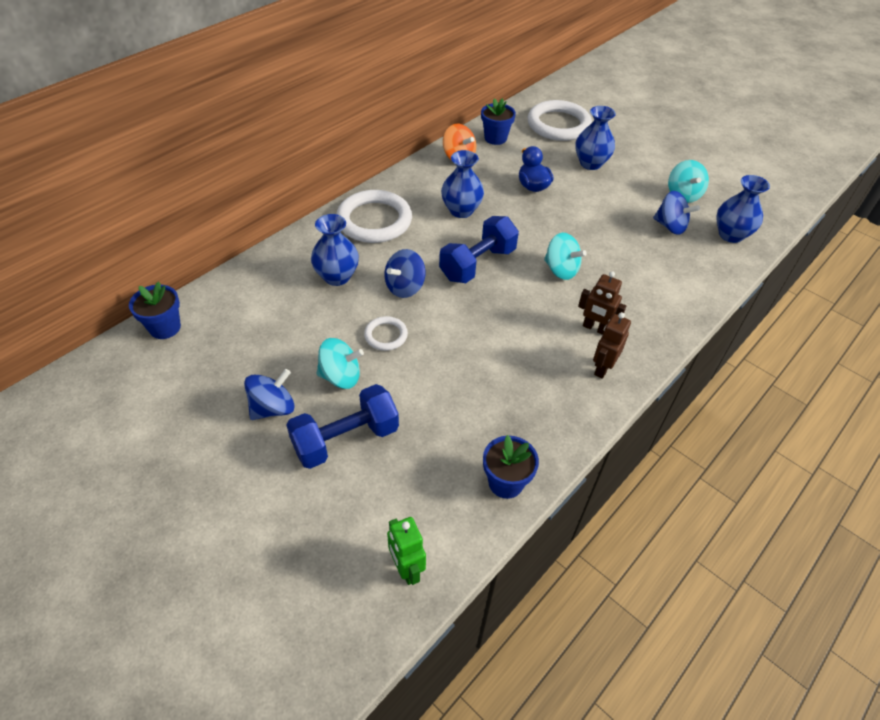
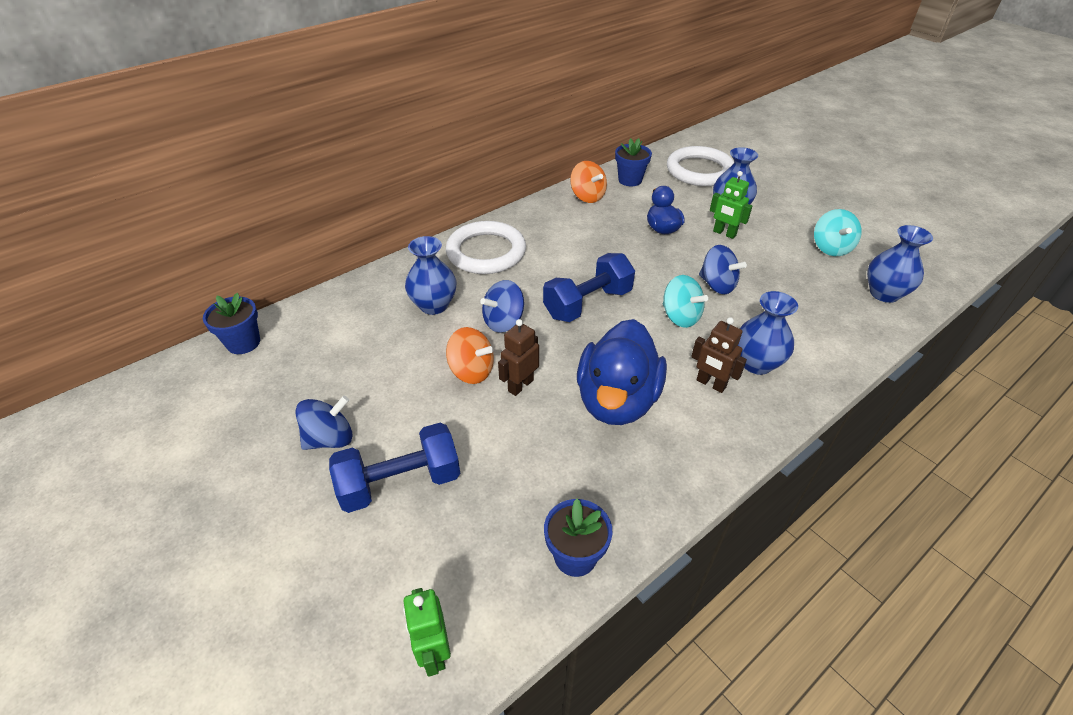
camera: 10 degrees right, 5 degrees down
(341, 376) = (412, 411): turquoise spinning top -> none
(386, 335) = (471, 371): white ring -> orange spinning top
(461, 210) = (580, 248): blue vase -> blue vase (756, 363)
(518, 350) = (617, 400): none -> blue duck
(589, 187) = (724, 233): none -> green robot
(602, 368) = (714, 430): brown robot -> brown robot (520, 385)
(670, 226) = (813, 279): blue spinning top -> blue spinning top (717, 285)

